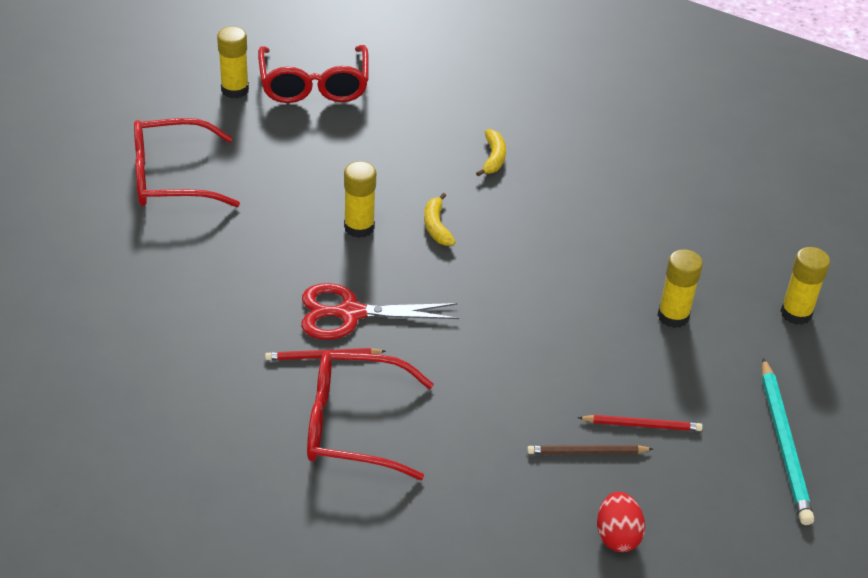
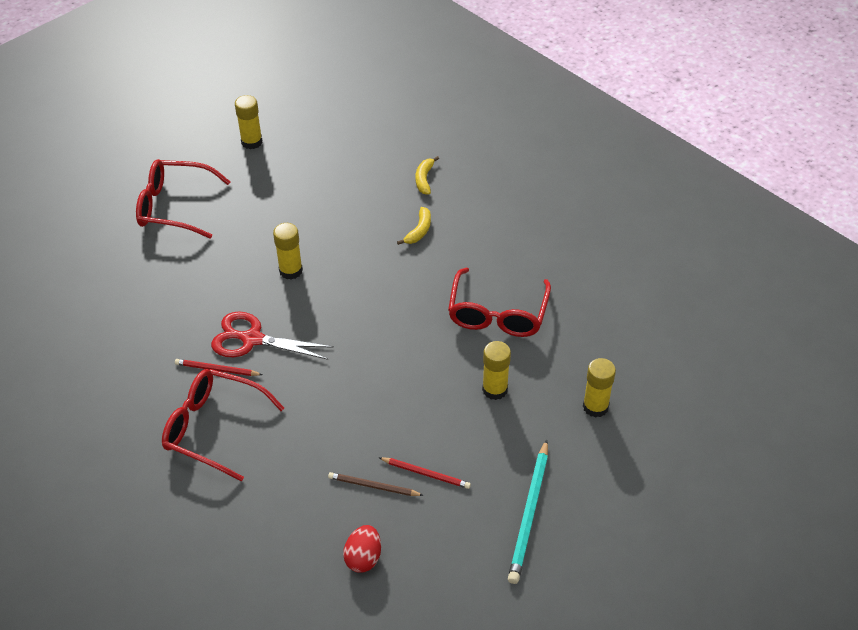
camera: 20 degrees right, 5 degrees up
(314, 85) = (311, 147): red glasses -> red glasses (497, 314)
(436, 226) = (348, 280): yellow banana -> yellow banana (424, 179)

